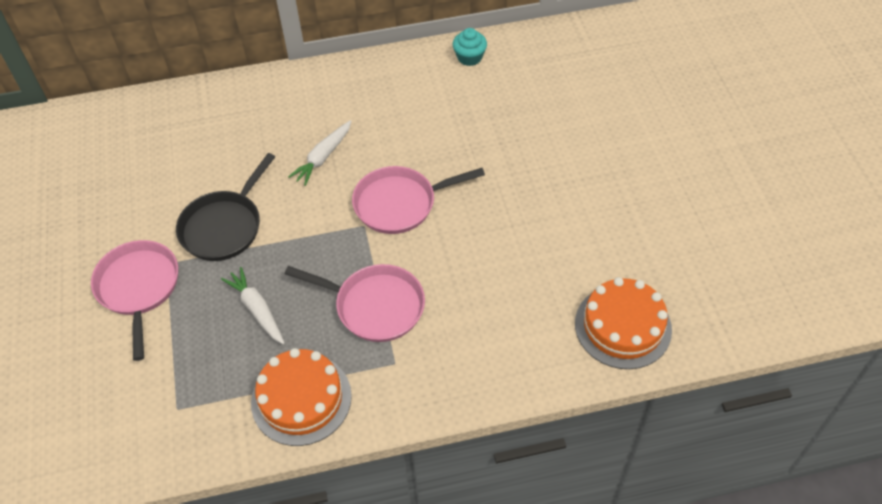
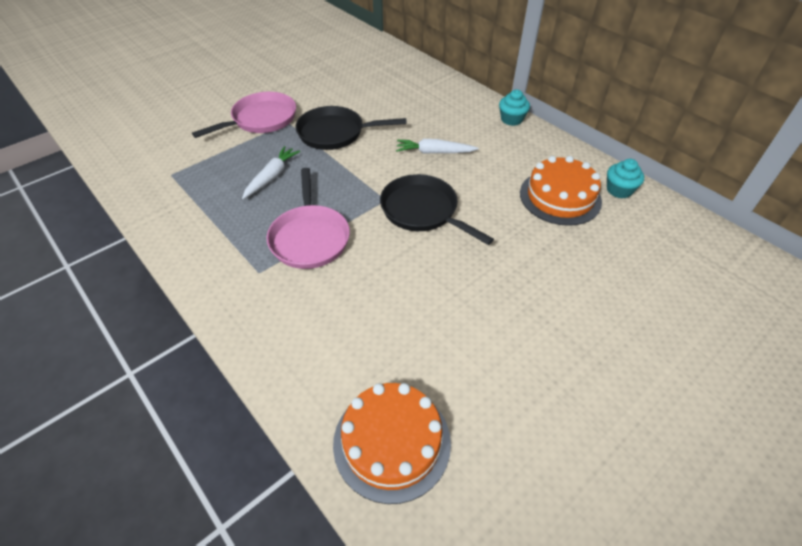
camera: 60 degrees right, 5 degrees down
(301, 399) = (201, 231): orange cake -> orange cake (560, 197)
(320, 74) = (511, 119): none -> turquoise cupcake
(400, 203) = (422, 211): pink pan -> black pan

